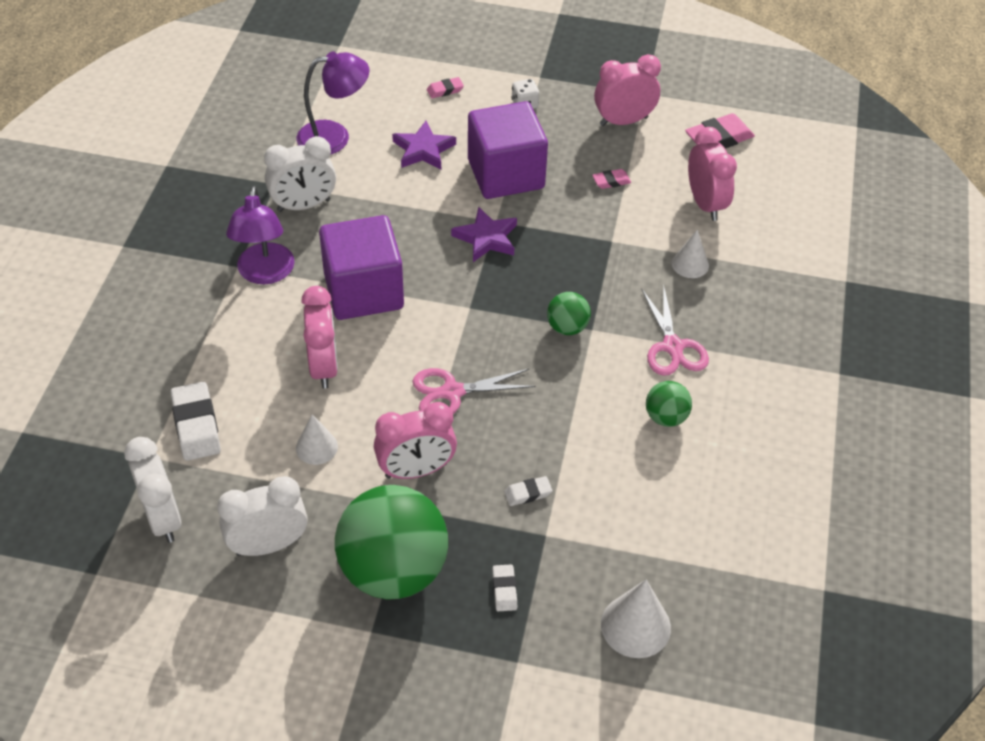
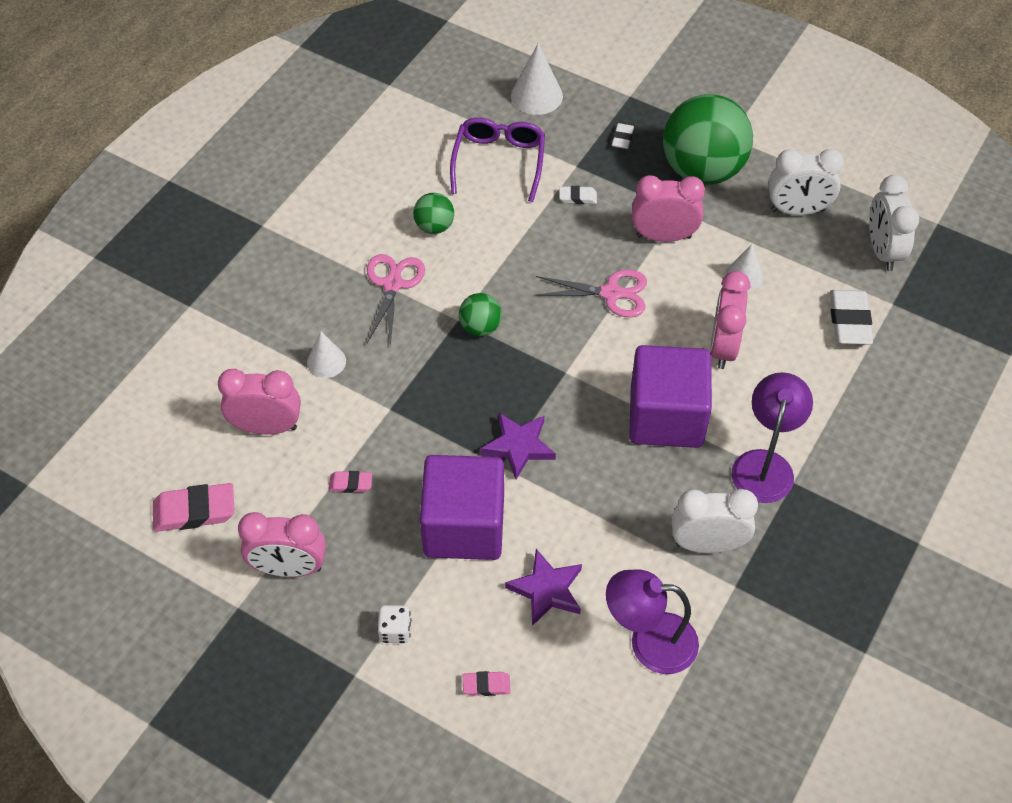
camera: 160 degrees left, 5 degrees up
(636, 516) = (499, 161): none -> purple glasses
(705, 204) = (267, 427): pink clock -> pink clock turned 90 degrees clockwise

